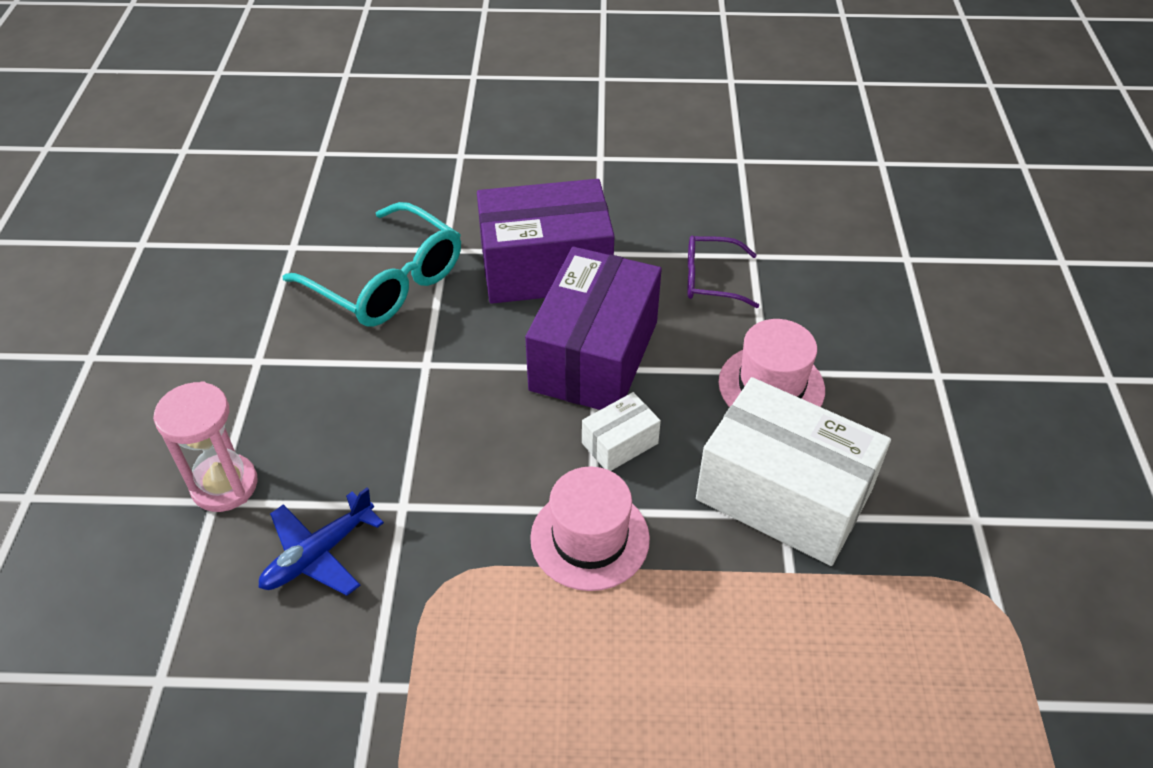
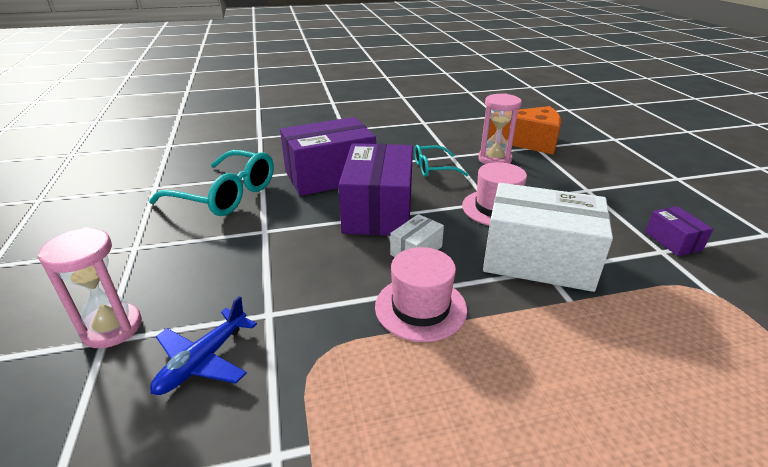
camera: 15 degrees left, 15 degrees down
(710, 279) = (433, 168): purple glasses -> turquoise glasses
(820, 276) = (494, 159): none -> pink hourglass
(904, 244) = (530, 142): none -> orange cheese
(1006, 505) = (673, 241): none -> purple box

